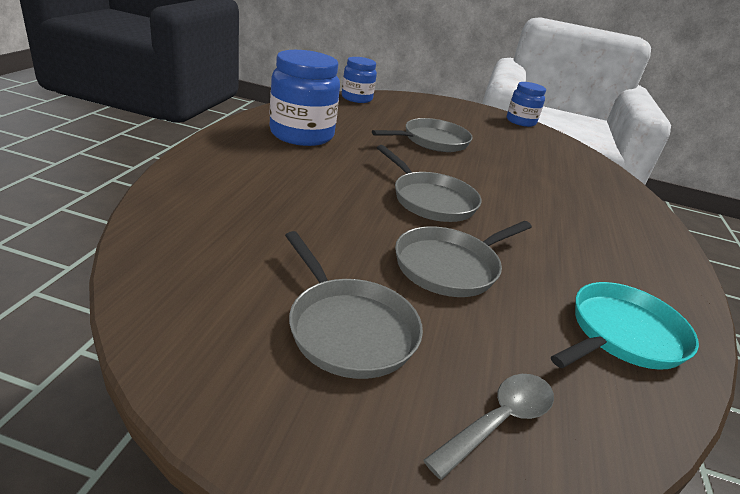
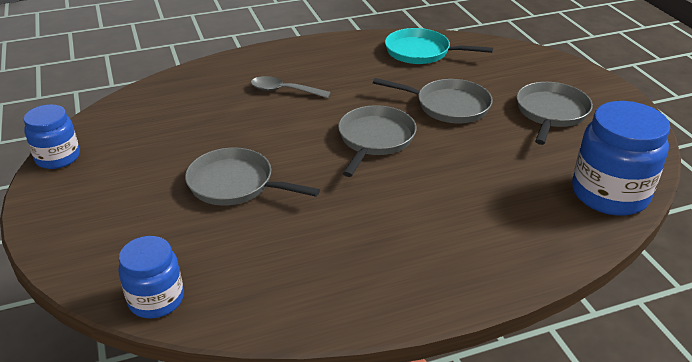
camera: 120 degrees left, 5 degrees up
(302, 135) = (362, 259): blue jar -> blue jar (609, 194)
(499, 421) = (531, 67): grey spoon -> grey spoon (284, 91)

